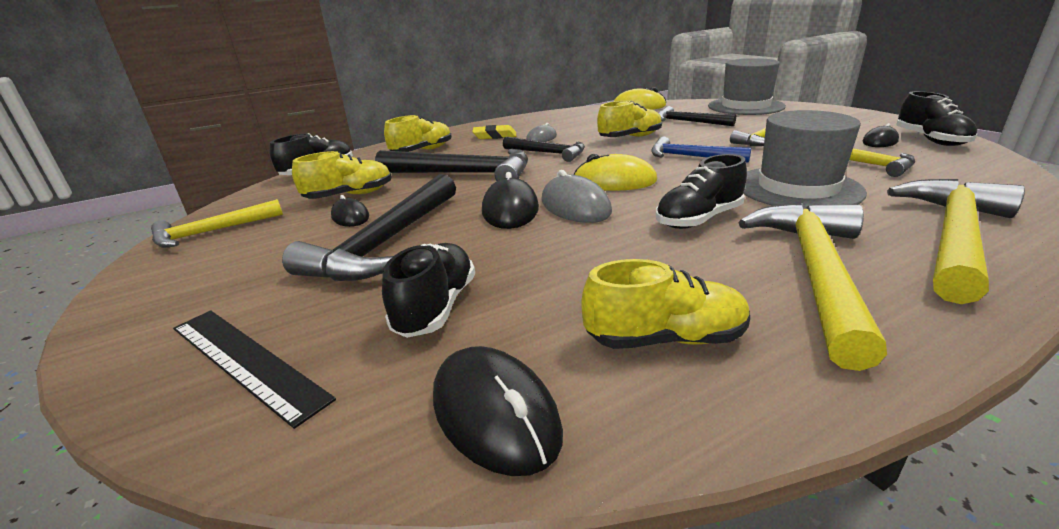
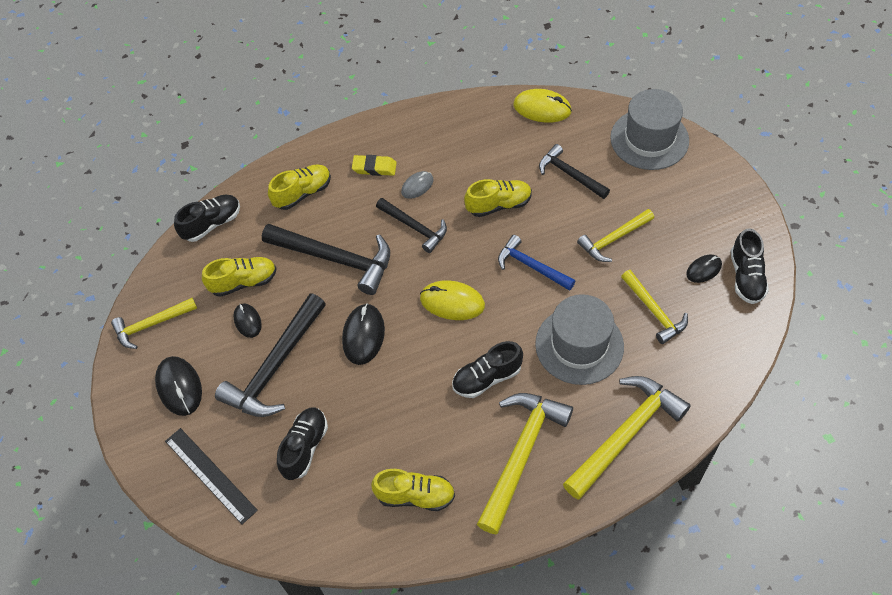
camera: 10 degrees right, 30 degrees up
(495, 413) = (326, 530): black mouse -> black mouse (179, 387)
(575, 206) = (410, 340): grey mouse -> none

